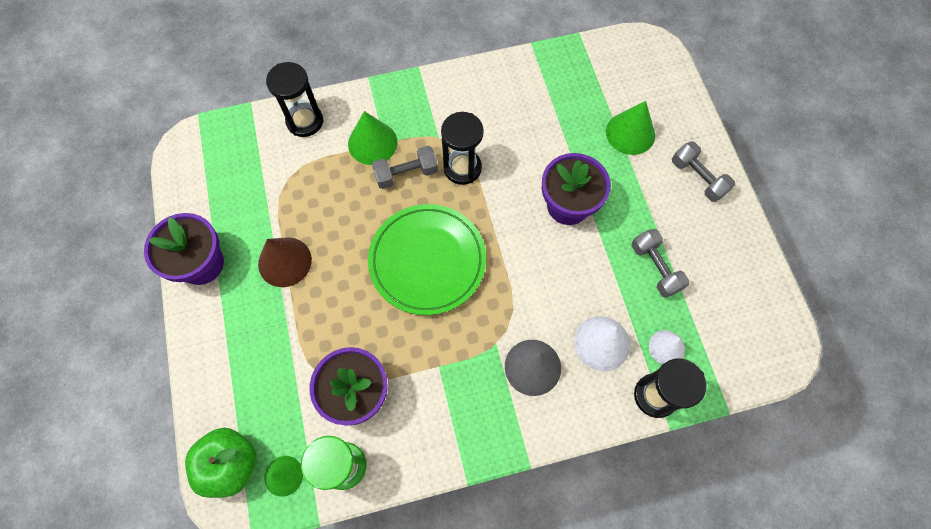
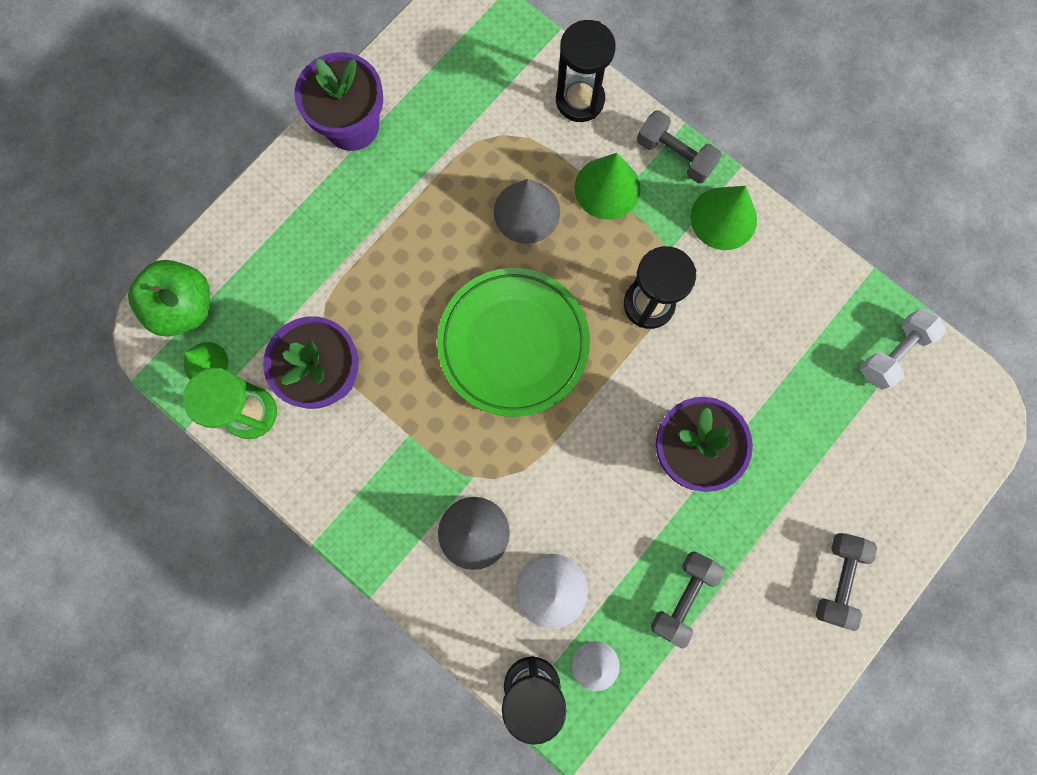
camera: 55 degrees right, 10 degrees up
(285, 262) = (410, 202): brown cone -> none
(349, 197) = (526, 212): none -> grey cone
(406, 174) = (597, 250): grey dumbbell -> grey dumbbell (675, 155)
(586, 65) = (893, 353): none -> white dumbbell
(630, 133) = (838, 463): green cone -> green cone (723, 218)

